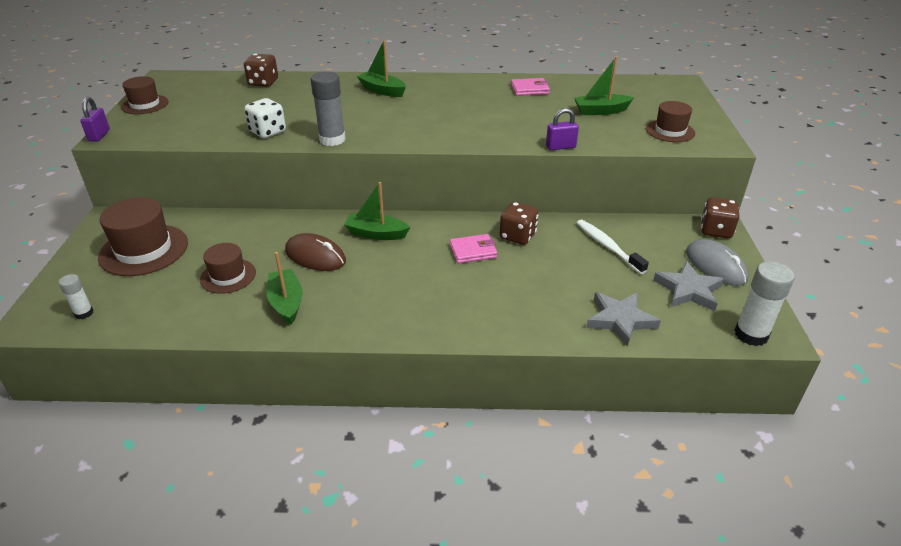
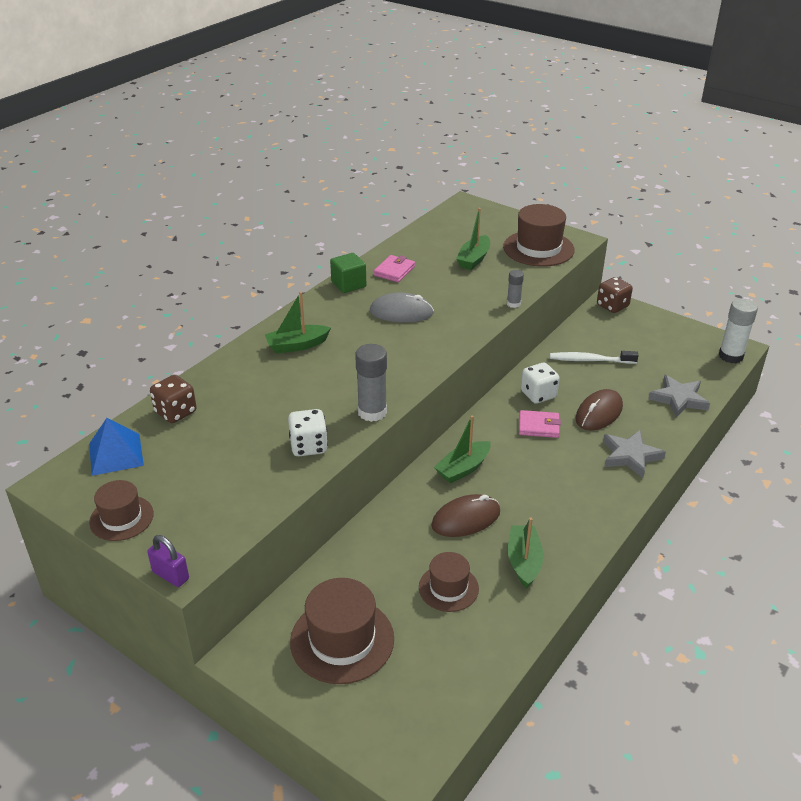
camera: 55 degrees left, 0 degrees up
(84, 313) = (425, 716): white glue stick -> none
(205, 82) = (116, 454): none -> blue pyramid
(286, 302) = (524, 562): green boat -> green boat turned 75 degrees clockwise
(473, 251) = (538, 426): pink wallet -> pink wallet turned 75 degrees clockwise
(485, 81) = (348, 284): none -> green cube
(517, 236) = (538, 395): brown dice -> white dice
(533, 277) = (599, 413): none -> brown mouse
(560, 147) = (513, 304): purple padlock -> grey glue stick
(670, 131) = (538, 248): brown hat -> brown hat, size x1.64
(688, 290) = (669, 354): grey star -> grey star (630, 456)
(715, 266) = (651, 329): grey mouse -> grey mouse (401, 312)

